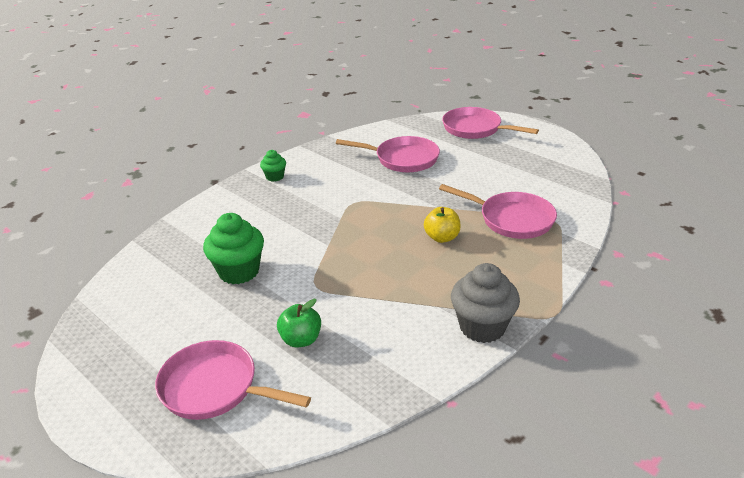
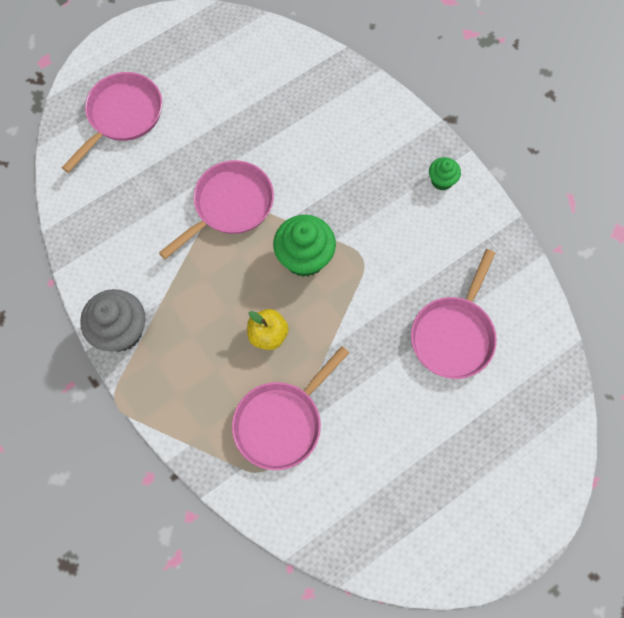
camera: 100 degrees right, 35 degrees up
(239, 271) = (266, 137): green cupcake -> green cupcake (304, 258)
(301, 339) = (155, 180): green apple -> none
(475, 129) = (524, 457): pink pan -> pink pan (230, 206)

